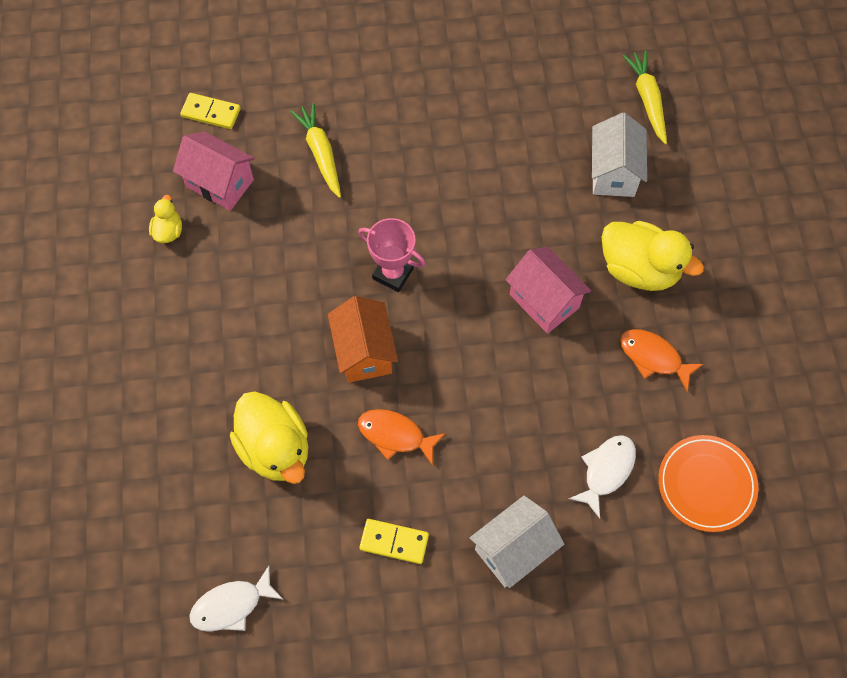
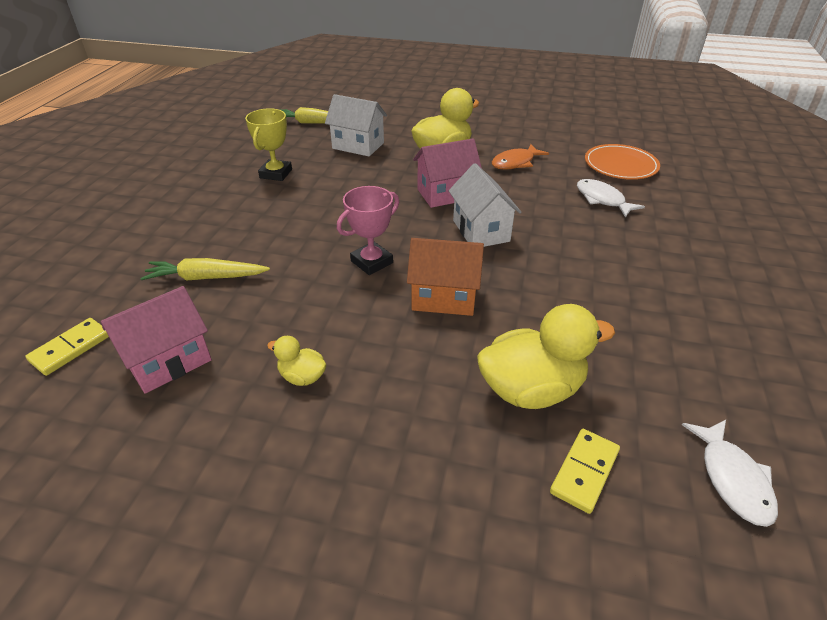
camera: 70 degrees left, 25 degrees down
(168, 231) = (190, 426): yellow duck -> yellow duck (302, 376)
(394, 542) = (655, 323): yellow domino -> yellow domino (584, 471)
(395, 435) = (541, 297): orange fish -> none
(511, 120) = (276, 173): none -> yellow trophy
(513, 549) = (666, 256): white house -> white house (481, 231)

